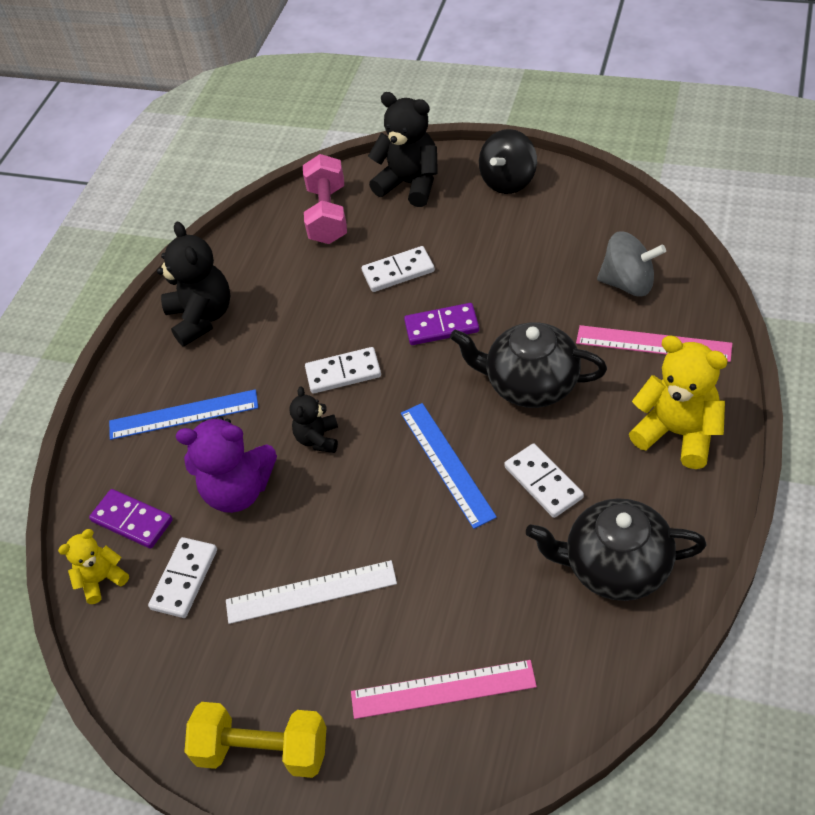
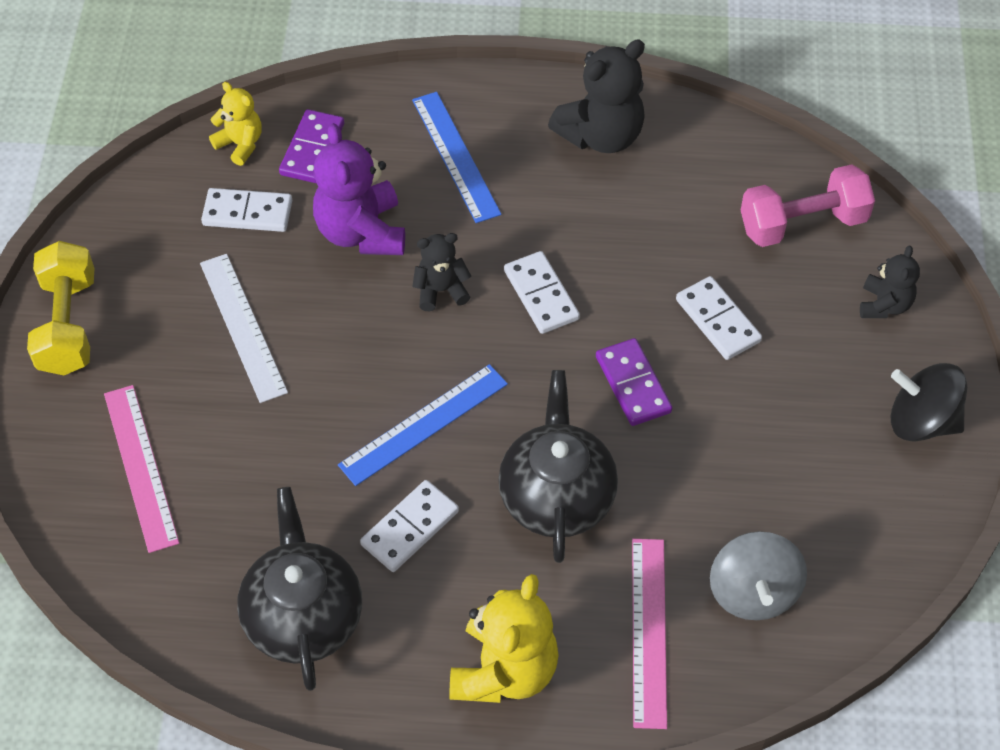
camera: 70 degrees right, 5 degrees up
(410, 184) = (884, 305): black teddy bear -> black teddy bear, size x0.57

